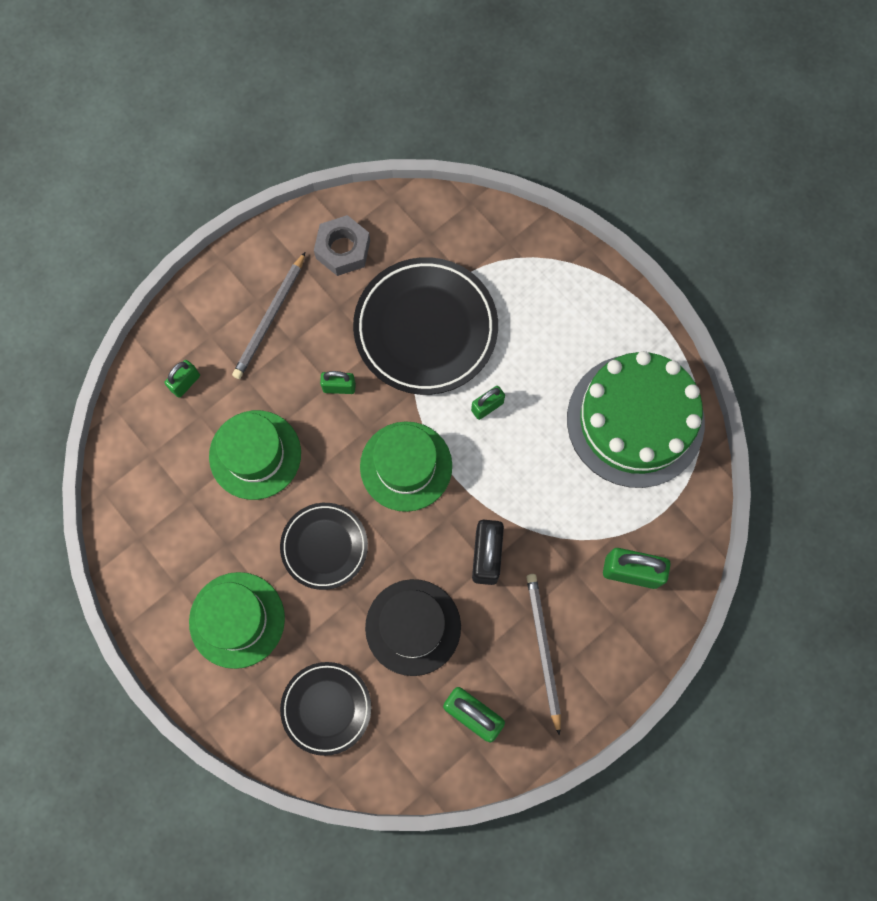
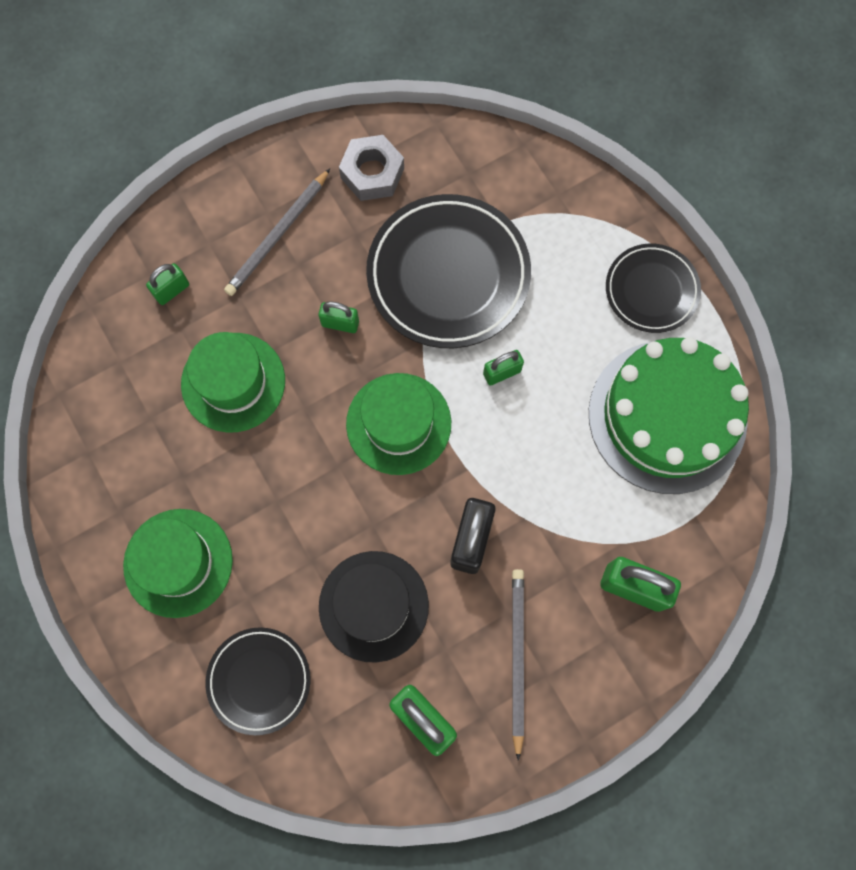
camera: 10 degrees right, 0 degrees up
(324, 546) = (291, 498): black plate -> black plate (651, 290)

